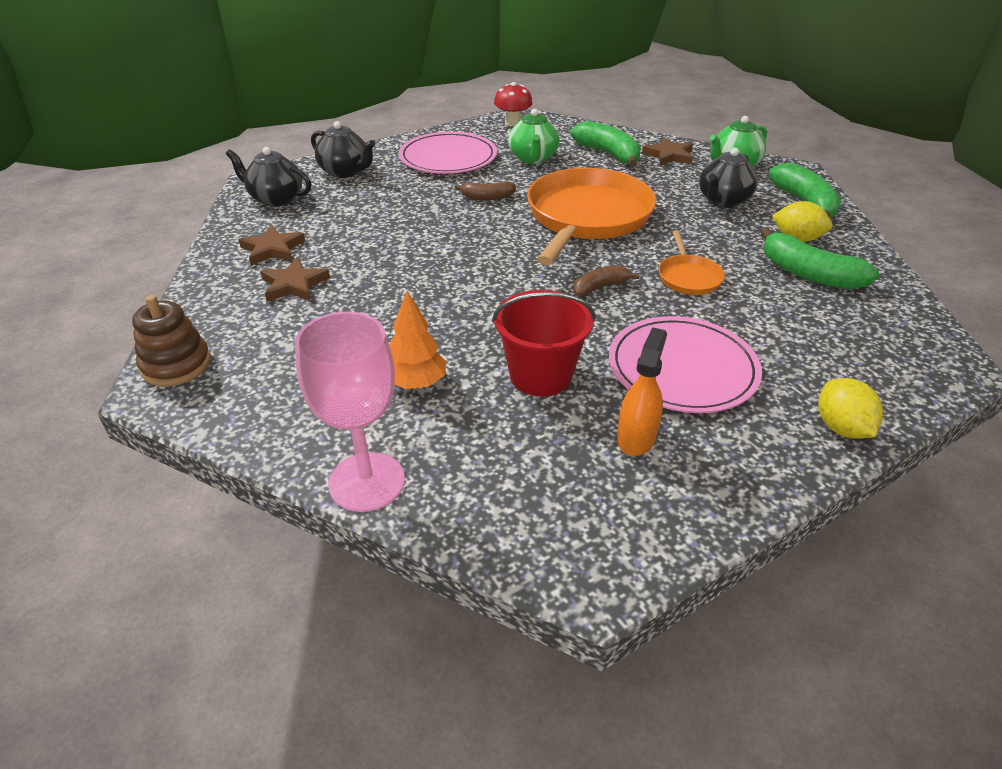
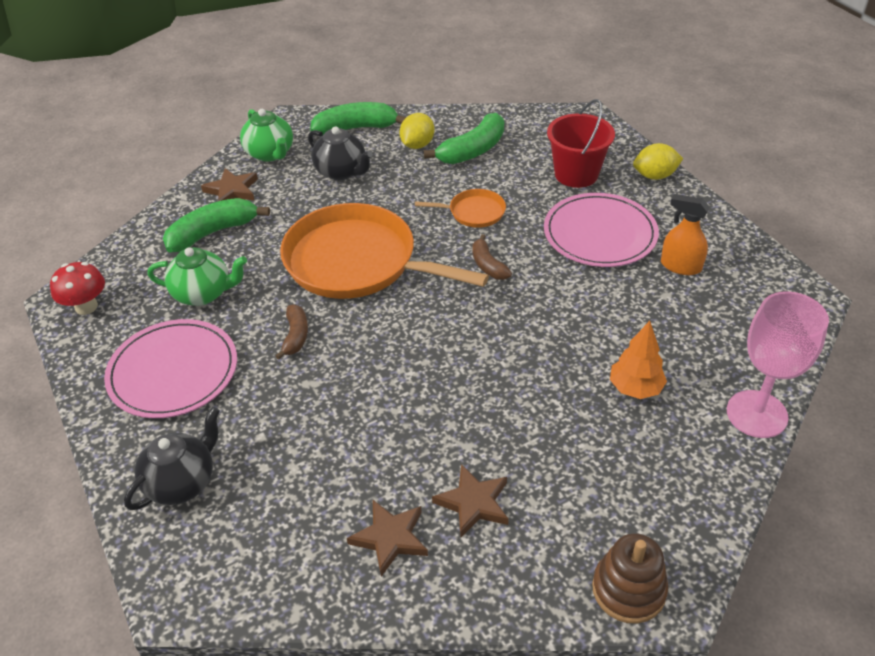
camera: 85 degrees left, 5 degrees up
(276, 199) = (247, 557): black teapot -> none
(540, 375) = (616, 310): red bucket -> red bucket (576, 174)

